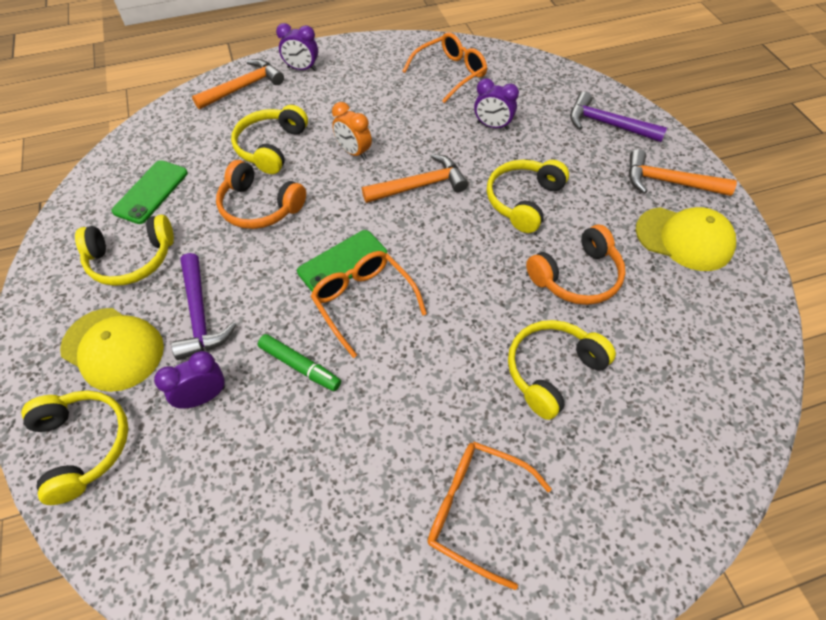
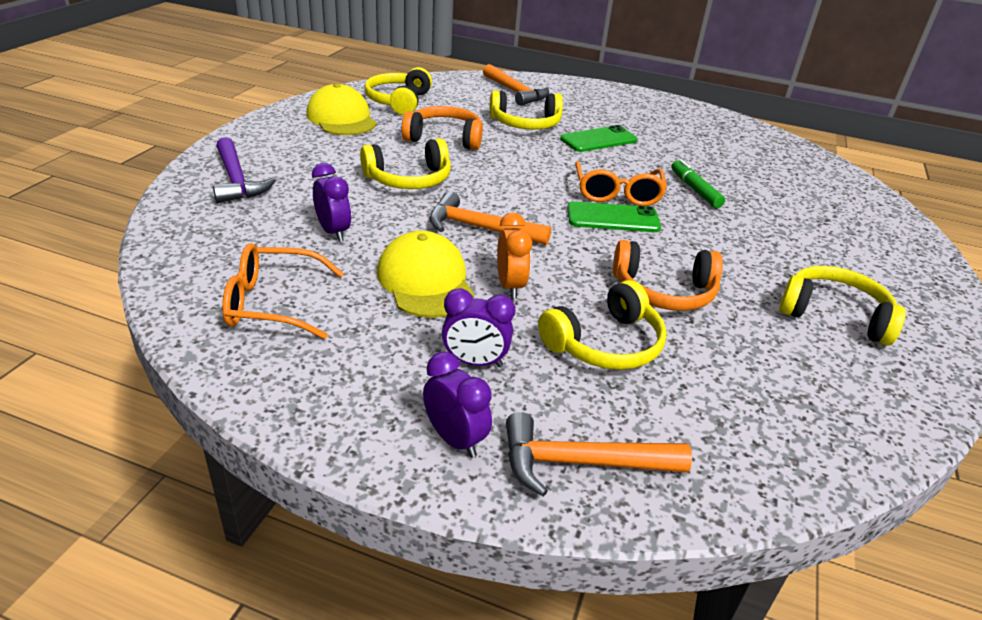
camera: 145 degrees left, 20 degrees down
(83, 445) = (883, 224): yellow headphones -> yellow headphones (398, 101)
(113, 349) = (858, 261): yellow cap -> yellow cap (425, 281)
(151, 192) = (798, 373): green phone -> green phone (598, 140)
(200, 315) = (768, 245): purple hammer -> none
(203, 397) = (780, 207): purple clock -> purple clock (475, 362)
(259, 207) = (664, 291): orange headphones -> orange headphones turned 120 degrees clockwise
(475, 510) = (630, 116): orange glasses -> none
(668, 182) = (283, 137): orange hammer -> orange hammer (515, 92)

